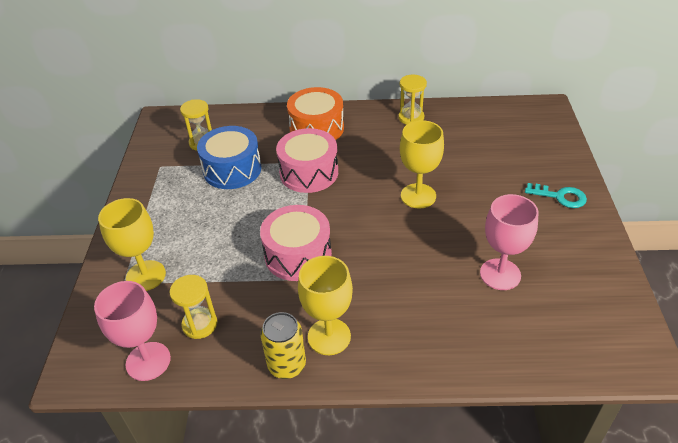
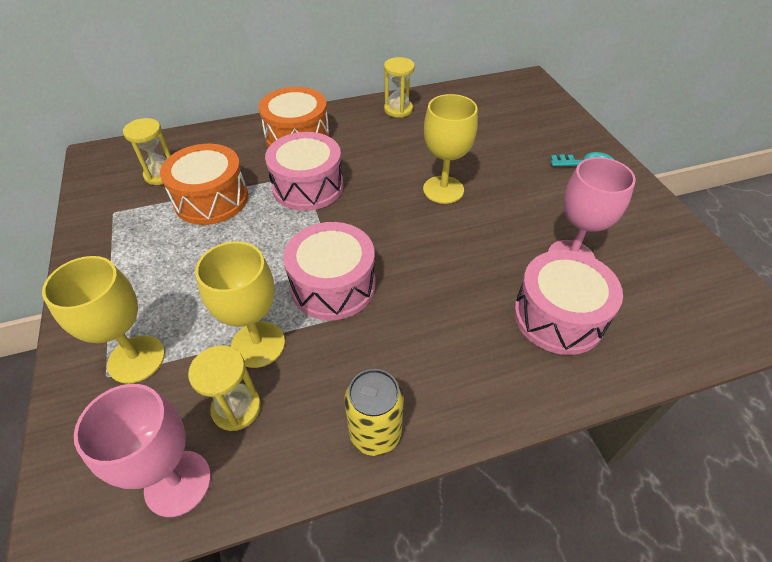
camera: 20 degrees left, 5 degrees up
(232, 169) = (211, 199): blue drum -> orange drum
(329, 336) = (413, 380): yellow goblet -> yellow goblet (258, 344)
(464, 318) = (558, 316): none -> pink drum

